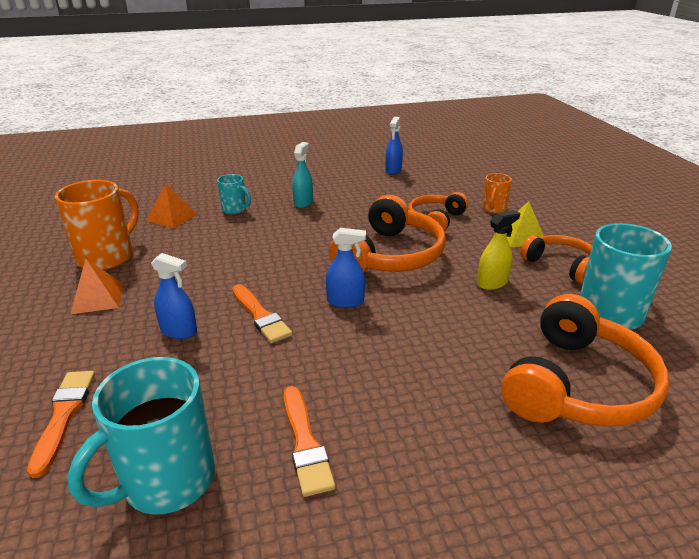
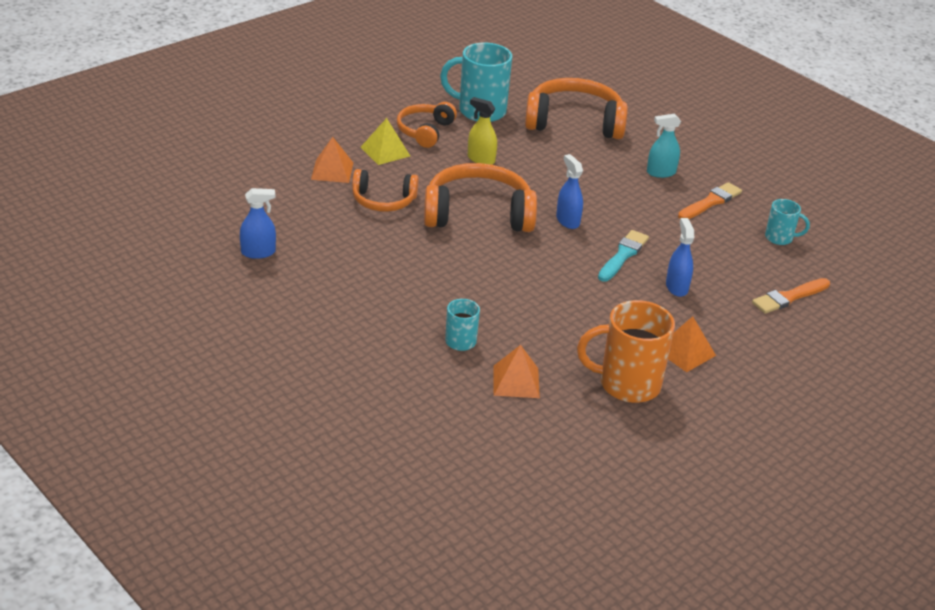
camera: 120 degrees left, 5 degrees up
(166, 481) = (780, 238): turquoise mug -> turquoise mug, size x0.53
(260, 316) = (623, 255): orange brush -> turquoise brush
(303, 203) = (405, 296): turquoise spray bottle -> turquoise spray bottle (661, 172)
(493, 209) = (332, 171): orange mug -> orange pyramid

